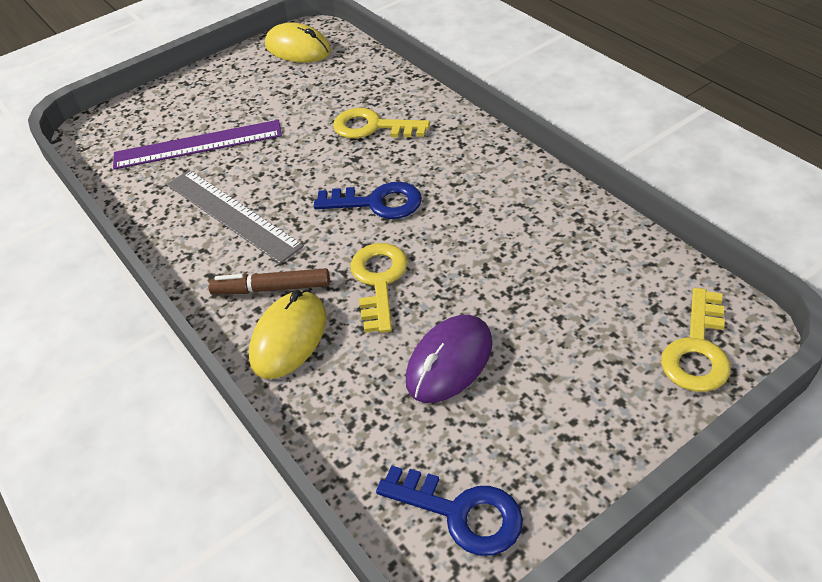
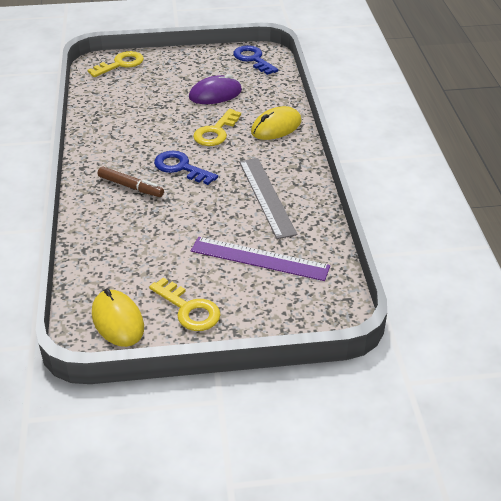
camera: 155 degrees left, 5 degrees down
(271, 288) = (270, 149): brown marker -> brown marker (131, 187)
(372, 127) = (136, 216): yellow key -> yellow key (189, 309)

